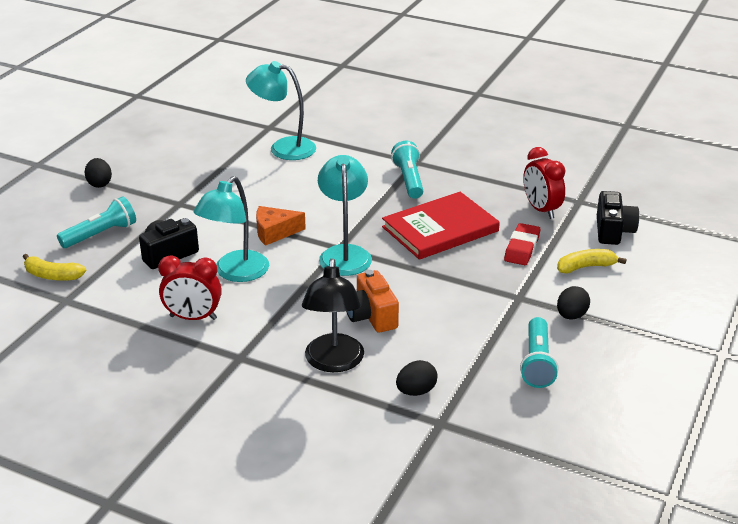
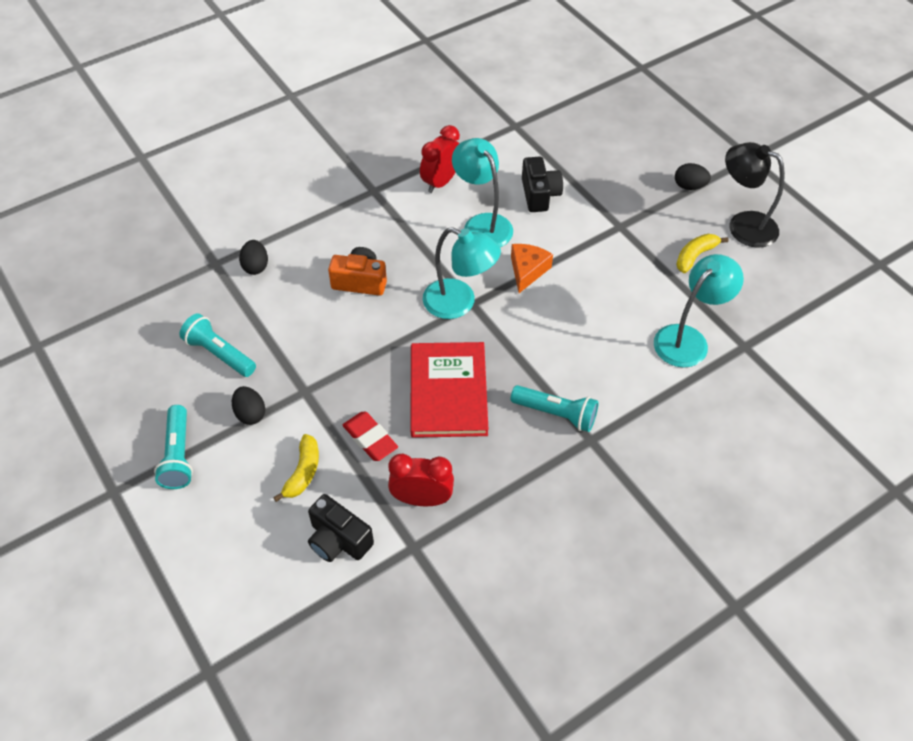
camera: 120 degrees right, 20 degrees up
(52, 275) = (554, 126): yellow banana -> yellow banana (695, 256)
(100, 234) = (598, 165): turquoise flashlight -> turquoise flashlight (178, 455)
(333, 362) = (325, 236): black lamp -> black lamp (743, 225)

